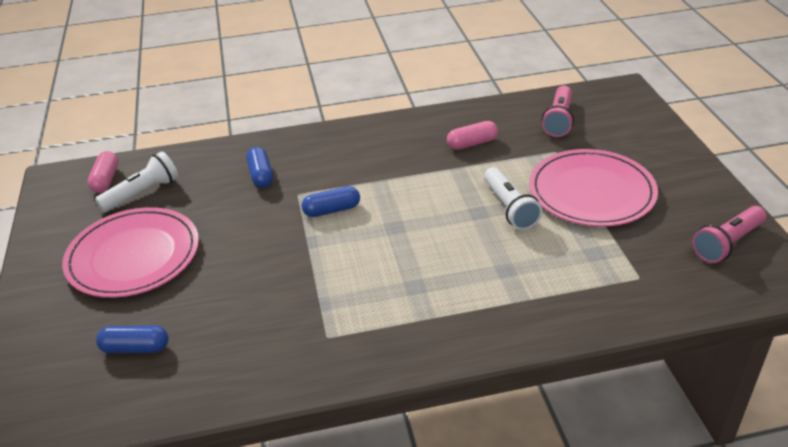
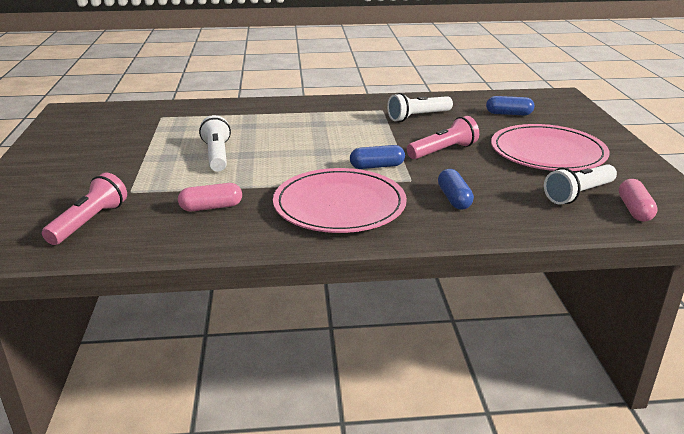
camera: 175 degrees left, 10 degrees down
(274, 322) = (418, 117): none -> white flashlight
(591, 192) = (135, 160): pink plate -> pink plate (339, 205)
(727, 243) = (77, 126): pink flashlight -> pink flashlight (443, 151)

